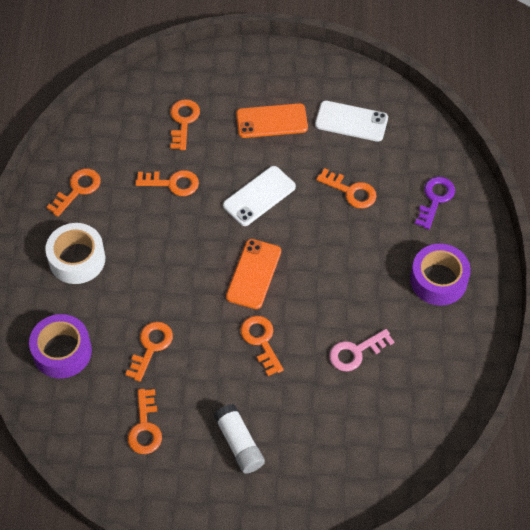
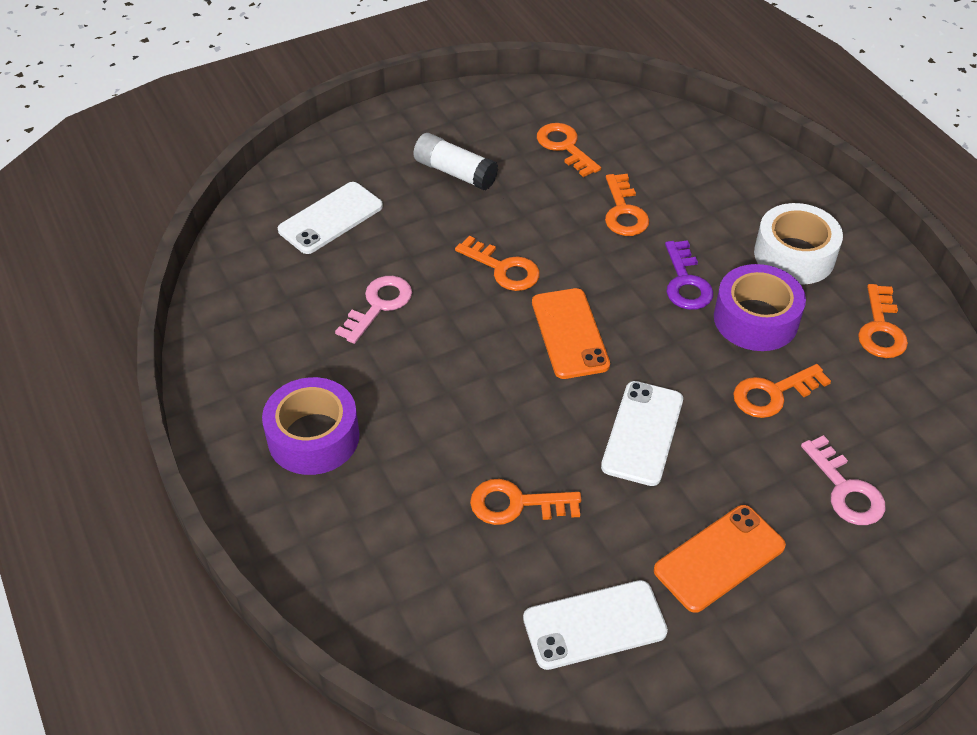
camera: 150 degrees right, 10 degrees down
(62, 351) = (713, 169): purple tape -> purple tape (755, 319)
(183, 121) = (845, 489): orange key -> pink key
(350, 444) = (331, 218): none -> white phone
(435, 199) = (378, 555): purple key -> purple key (686, 282)

